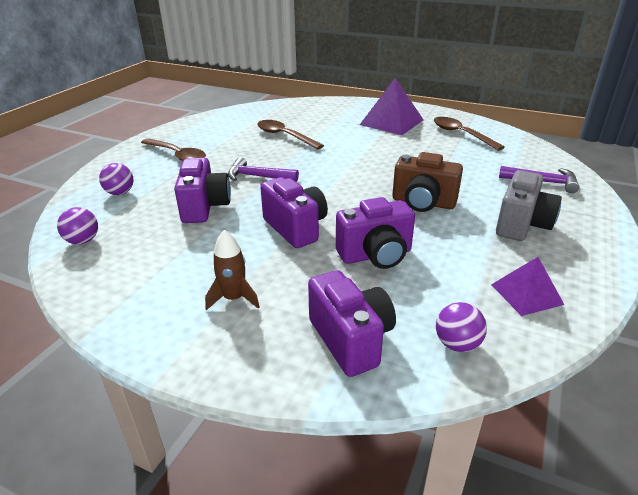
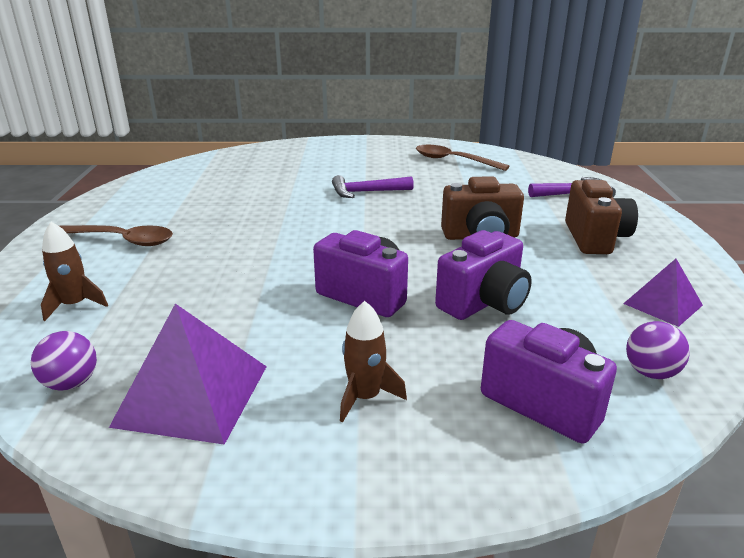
camera: 25 degrees left, 5 degrees down
(120, 193) = (75, 305): purple ball -> brown rocket
(204, 207) = (222, 296): purple camera -> none
(257, 177) = (261, 246): purple hammer -> purple hammer (366, 192)
(284, 136) = (253, 193): brown spoon -> none
(391, 122) = (367, 159): purple pyramid -> purple pyramid (192, 395)
(522, 225) = (595, 238): grey camera -> brown camera

